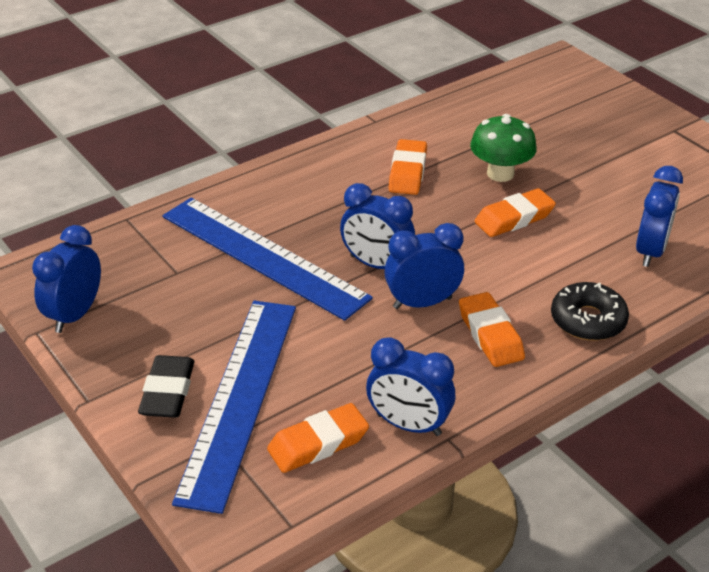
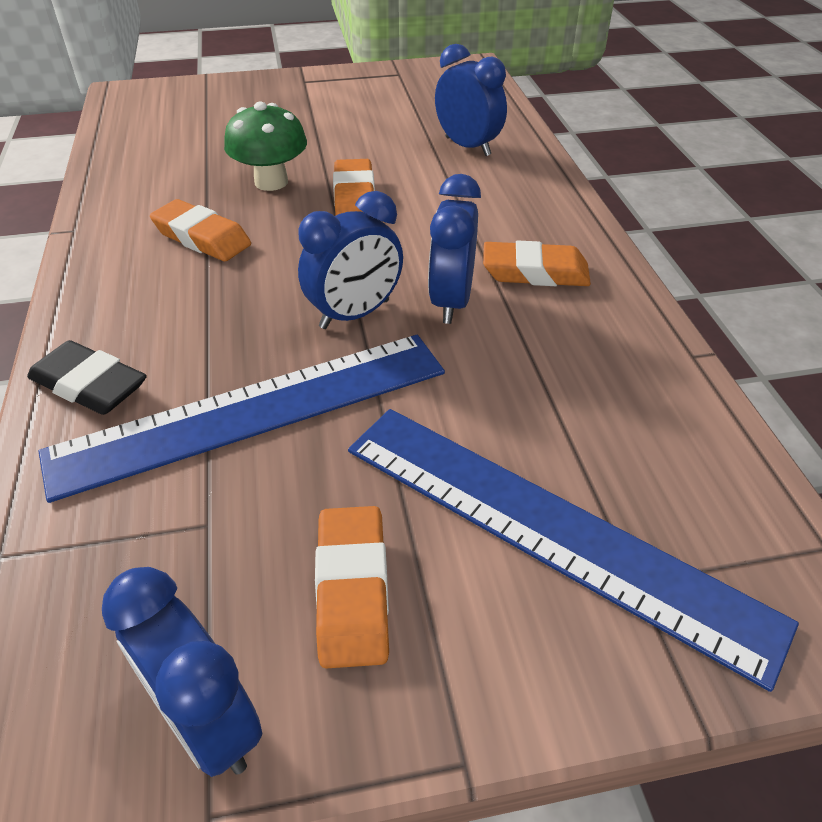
camera: 65 degrees left, 5 degrees up
(168, 392) = (498, 622): black eraser -> black eraser (89, 385)
(318, 443) = (672, 471): orange eraser -> orange eraser (352, 590)
(408, 425) = (662, 379): blue clock -> none
(588, 320) = (546, 209): black donut -> none

